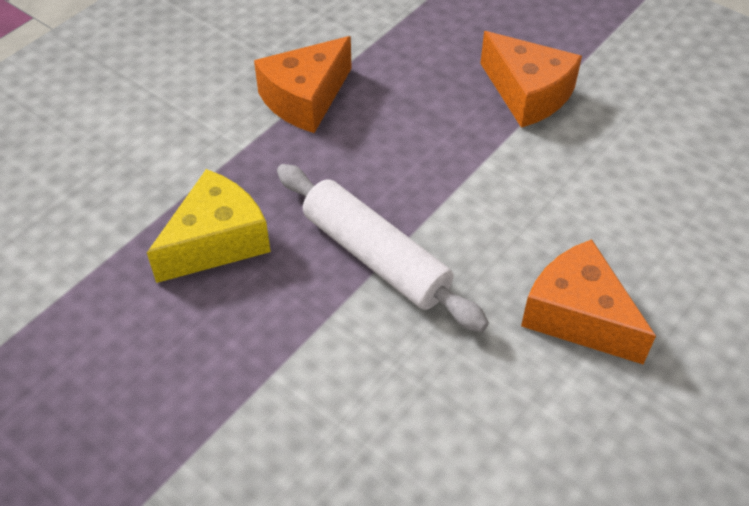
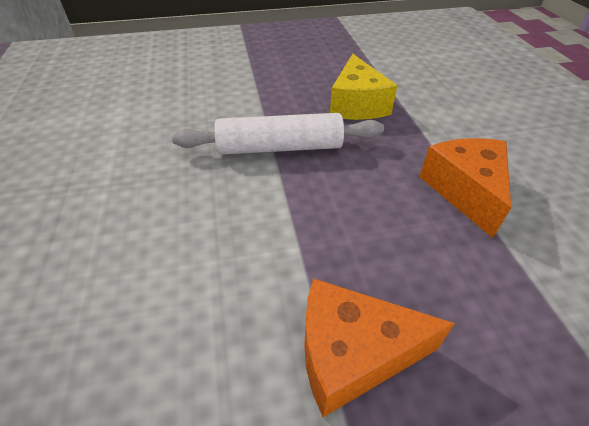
camera: 130 degrees right, 5 degrees down
(578, 316) = (129, 200): orange cheese -> none

